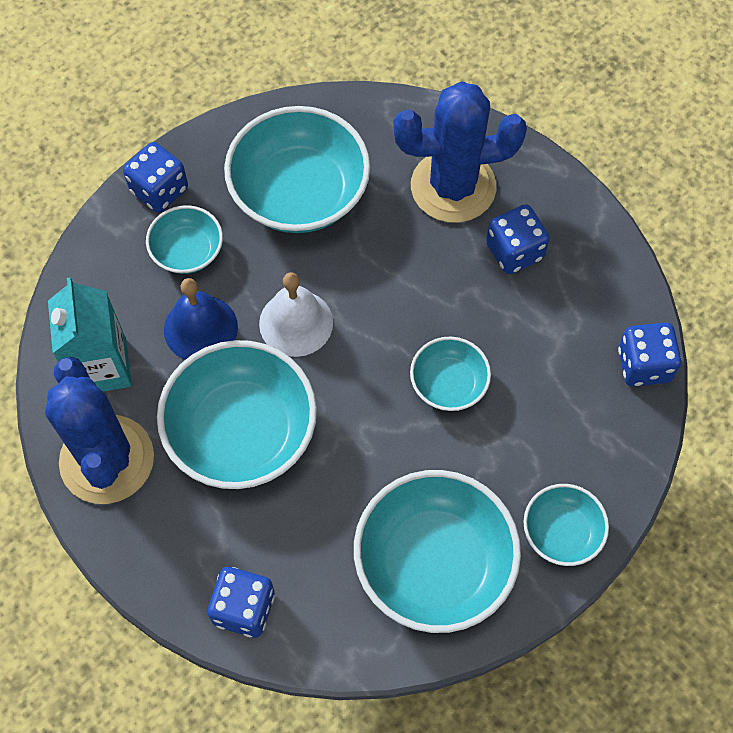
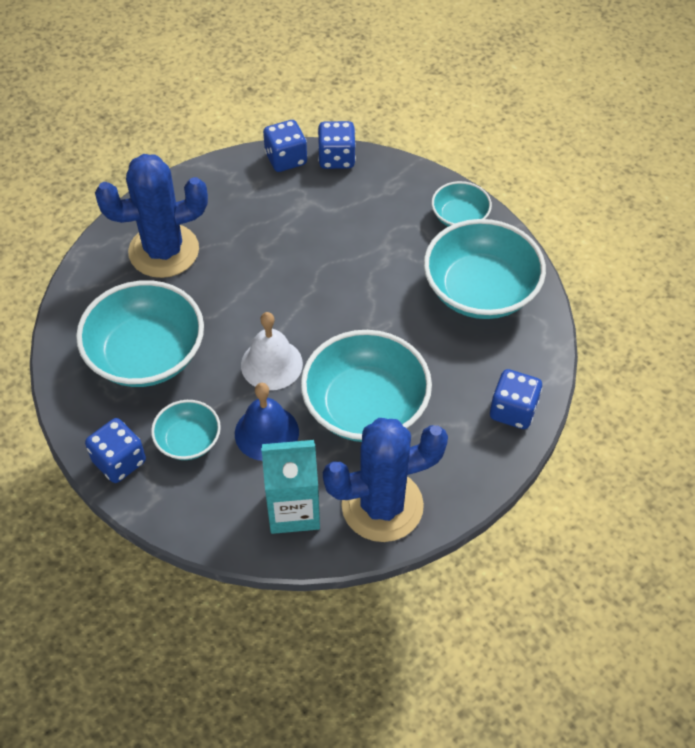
camera: 85 degrees left, 10 degrees down
(448, 383) = (338, 269): turquoise bowl -> none
(453, 187) = (164, 251): blue cactus -> blue cactus turned 75 degrees clockwise
(514, 251) = (231, 219): blue dice -> blue dice (286, 159)

